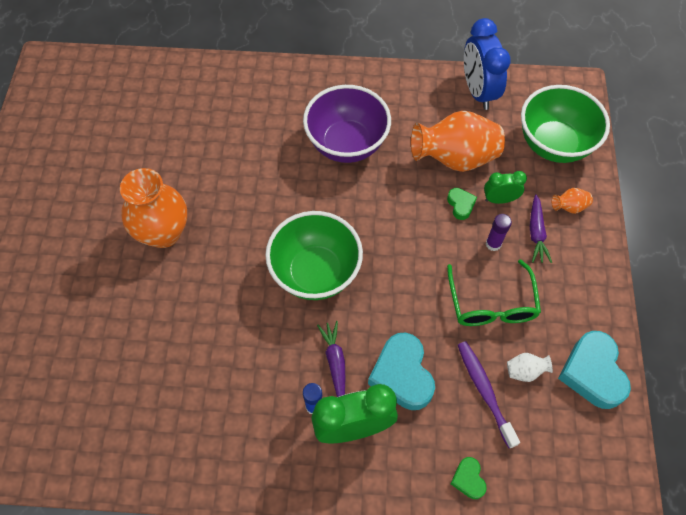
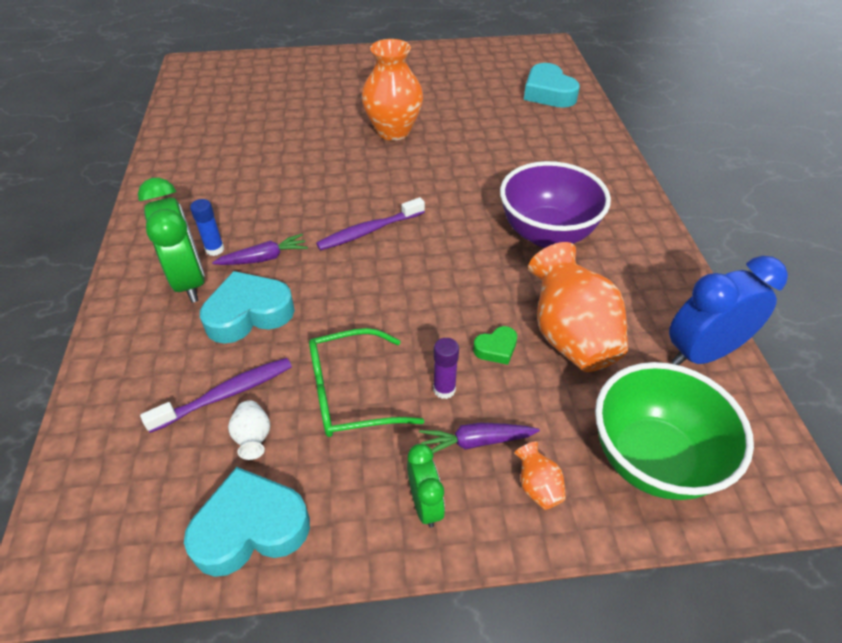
camera: 80 degrees right, 15 degrees down
(140, 89) = (548, 93): none -> turquoise heart
(315, 272) = (368, 231): green bowl -> purple toothbrush
(468, 479) = (115, 386): green heart -> none
(499, 199) = (520, 392): green clock -> green clock (425, 504)

